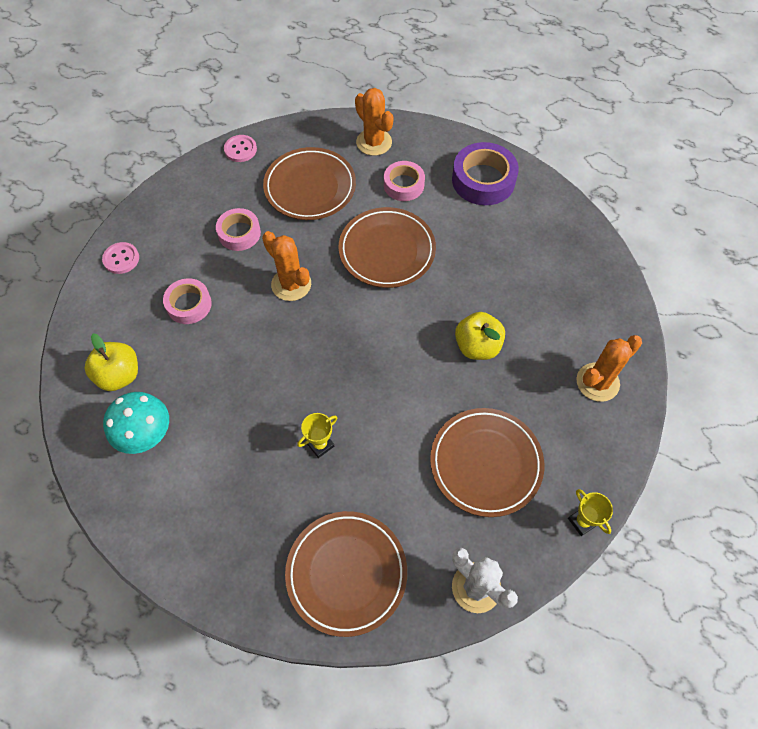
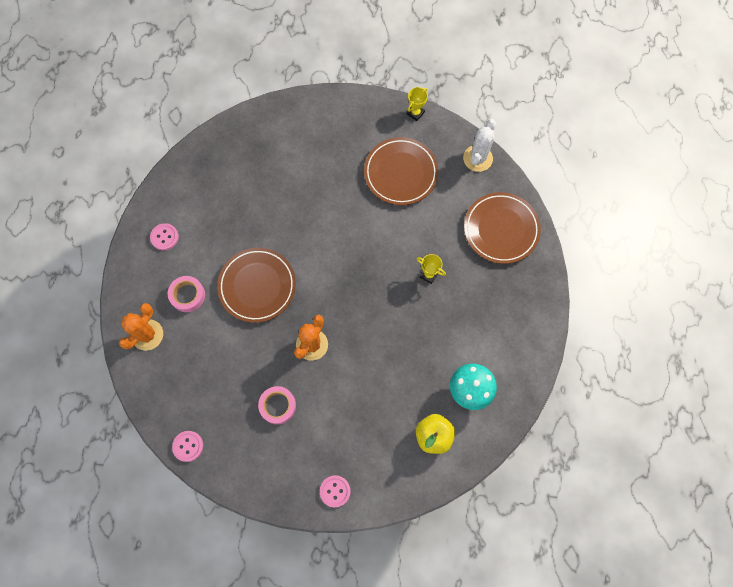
camera: 110 degrees left, 10 degrees up
(189, 304) = (357, 414): pink tape -> none
(310, 187) = (212, 368): brown plate -> none
(477, 346) = (318, 201): yellow apple -> none
(483, 180) = (164, 237): purple tape -> pink button
(597, 382) = (318, 123): orange cactus -> none

